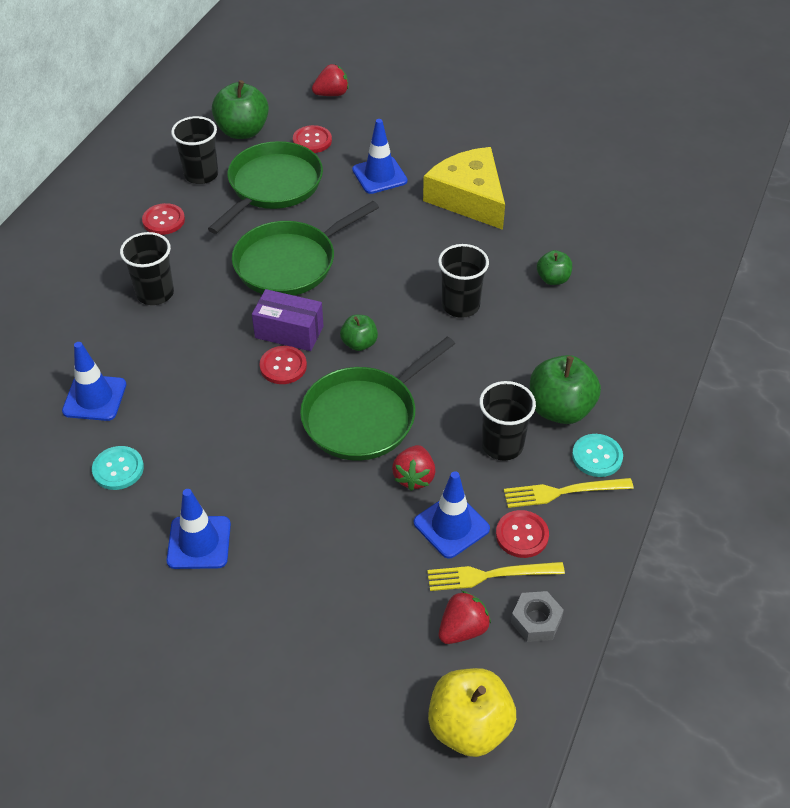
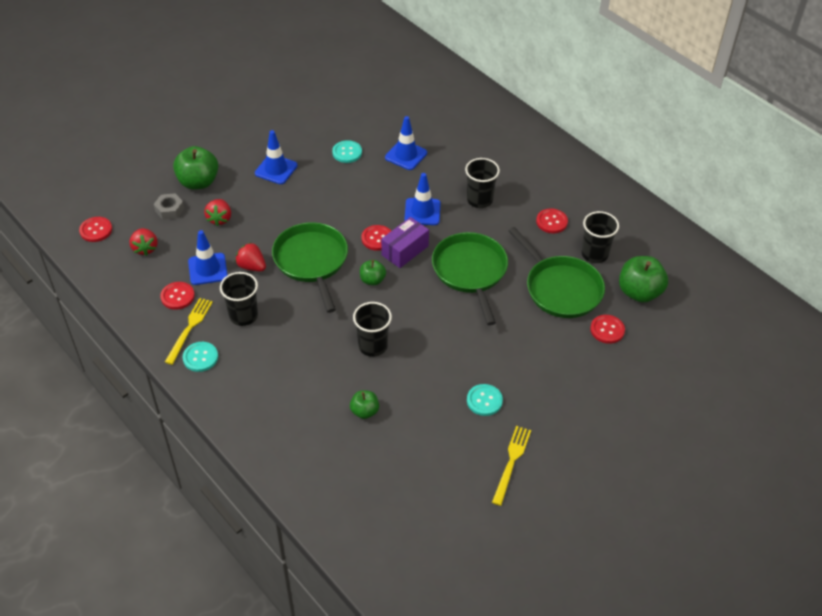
camera: 115 degrees right, 0 degrees up
(331, 94) = (668, 365): red strawberry -> red strawberry (220, 219)
(379, 175) = (541, 355): blue traffic cone -> blue traffic cone (422, 212)
(469, 198) = (484, 401): yellow cheese -> turquoise button
(469, 727) = (96, 230): yellow apple -> red button
(490, 575) = (165, 272): yellow fork -> yellow fork (511, 462)
(536, 621) = (125, 279): grey nut -> grey nut (169, 210)
(560, 409) = (248, 357): green apple -> green apple (198, 182)

